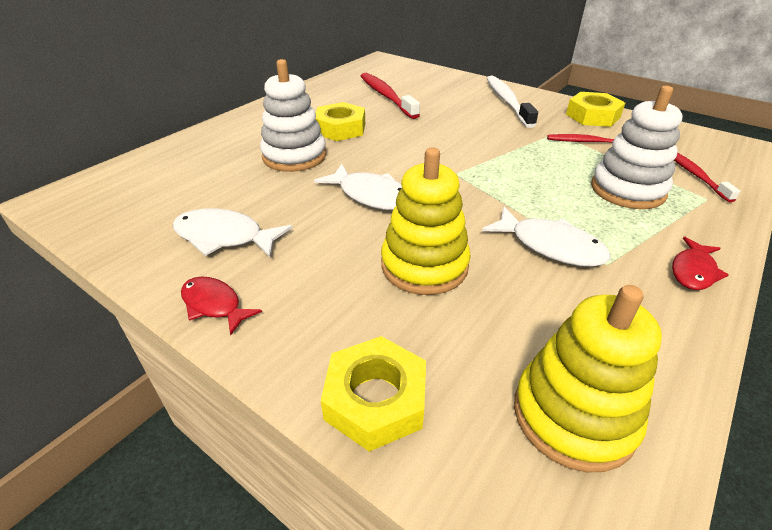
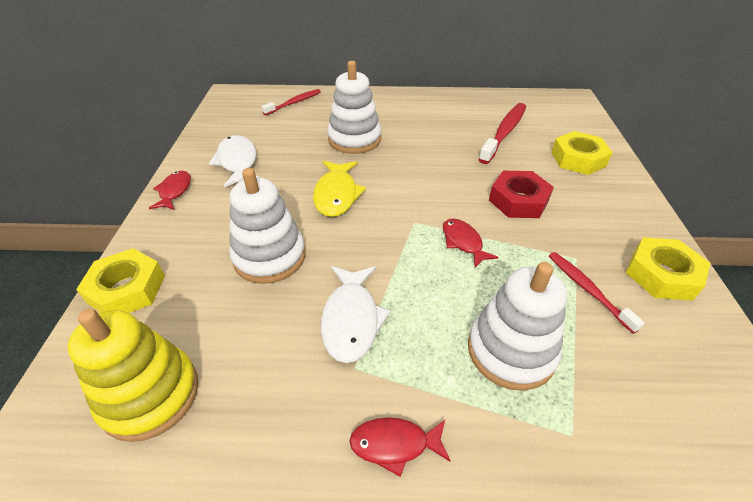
camera: 55 degrees right, 5 degrees up
(340, 128) = (418, 138): yellow nut -> yellow nut (578, 159)
(371, 195) = (336, 194): white fish -> yellow fish
(424, 265) = (269, 257): yellow stacking toy -> white stacking toy
(475, 125) = (518, 200): none -> red nut
(501, 163) = (463, 242): none -> red fish
(507, 101) = (601, 201): white toothbrush -> none
(695, 175) = (622, 410): red toothbrush -> red toothbrush (294, 103)

